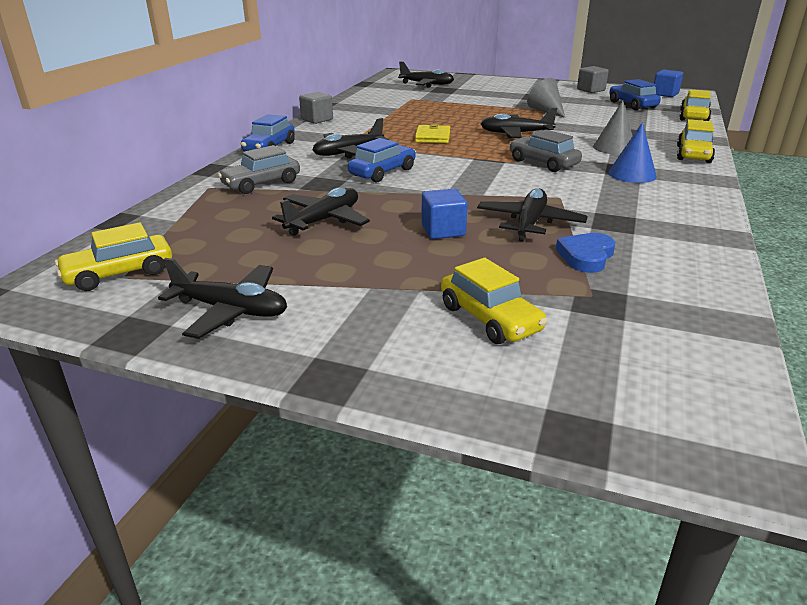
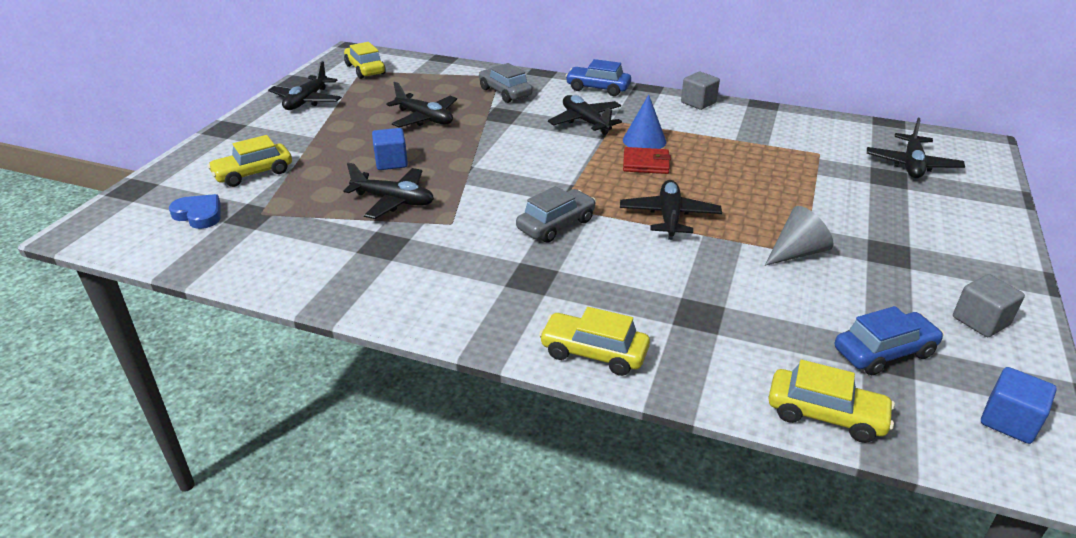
camera: 90 degrees right, 5 degrees up
(382, 172) = (529, 138): blue car -> none
(432, 137) = (646, 163): yellow wallet -> red wallet
(586, 256) = (321, 220): blue heart -> blue heart (199, 214)
(614, 148) = (619, 286): grey cone -> none
(632, 174) = (514, 281): blue cone -> blue cone (644, 140)

